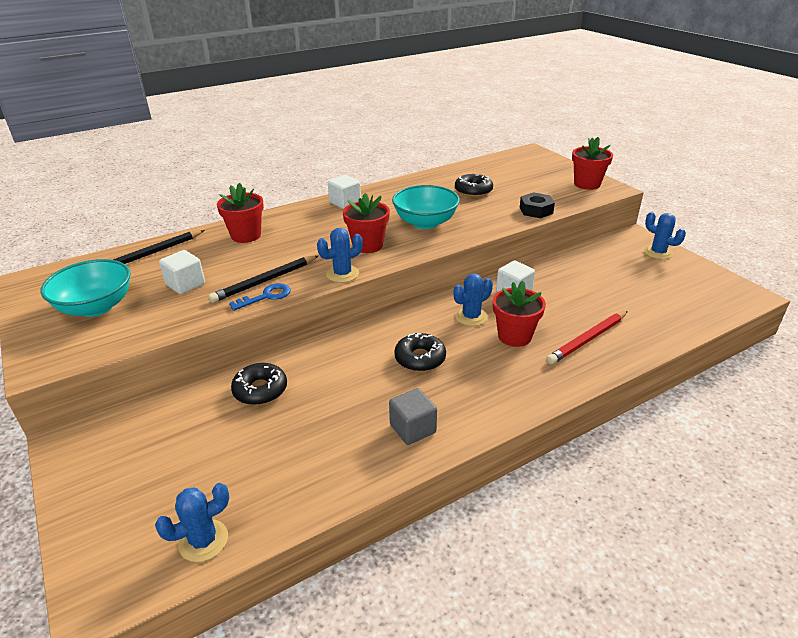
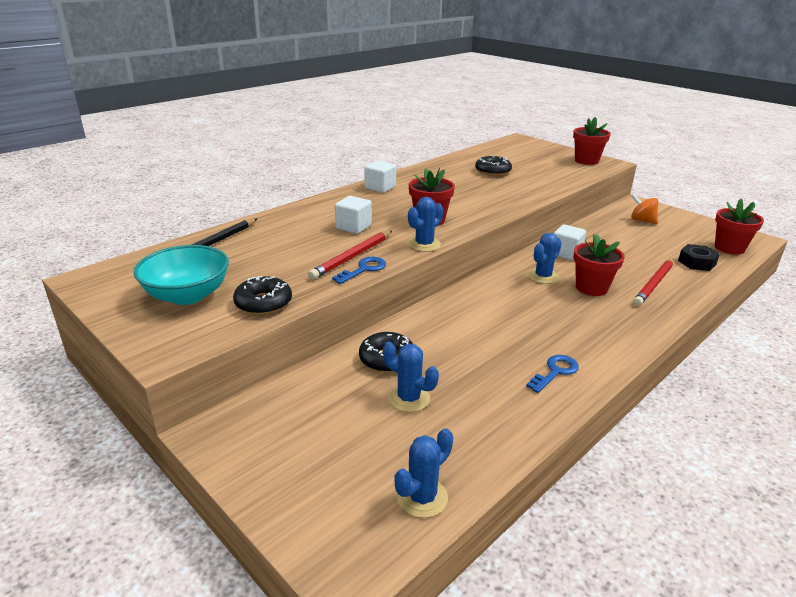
camera: 15 degrees left, 5 degrees down
(185, 284) = (271, 267): white cube -> white cube (353, 227)
(246, 235) = (302, 221): red flower pot -> red flower pot (729, 248)
(265, 281) = (352, 257): black pencil -> red pencil
(412, 429) = (555, 372): grey cube -> blue key
(420, 358) = (521, 314): black donut -> black donut (263, 303)
(425, 223) = (469, 198): turquoise bowl -> none
(536, 210) = (559, 182): black nut -> black nut (696, 262)
(626, 259) = (642, 220): none -> orange spinning top
(658, 252) = (663, 214): blue cactus -> blue cactus (409, 398)

